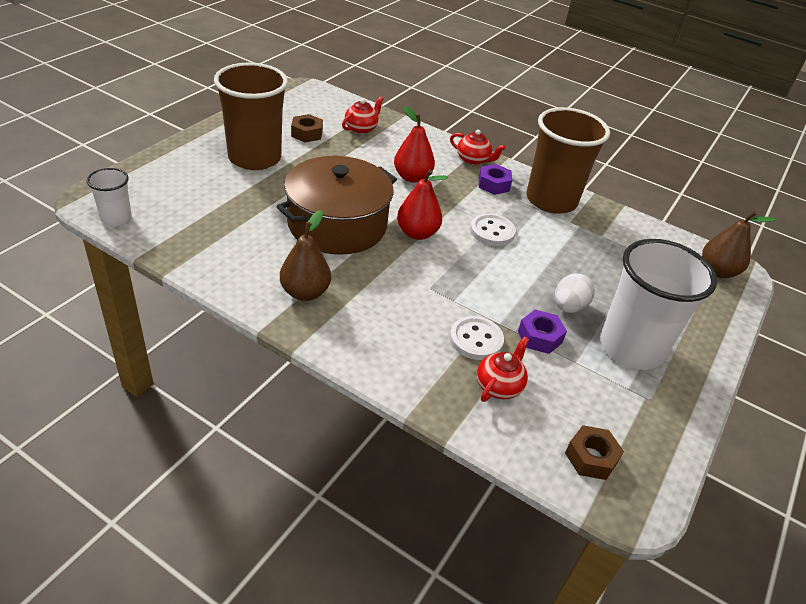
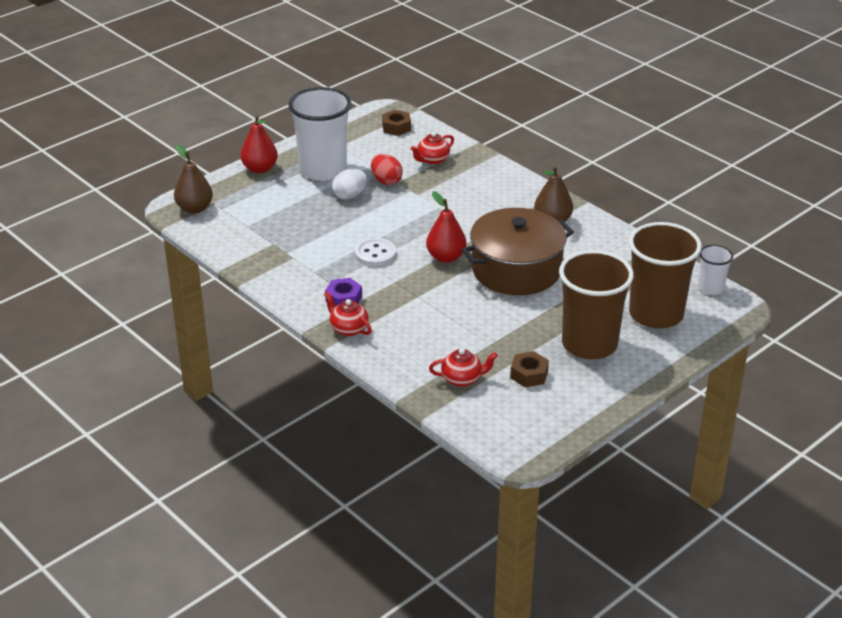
camera: 160 degrees left, 5 degrees down
(361, 128) = (462, 379): red teapot -> red teapot turned 150 degrees counterclockwise
(412, 177) = (427, 312): red pear -> red pear (260, 169)
(476, 340) = (434, 183): white button -> none
(540, 337) = (386, 181): purple nut -> red egg
(551, 200) = (295, 278): brown cup -> brown cup (656, 314)

